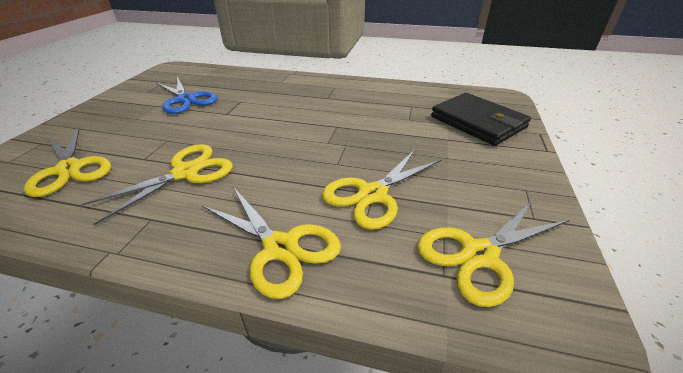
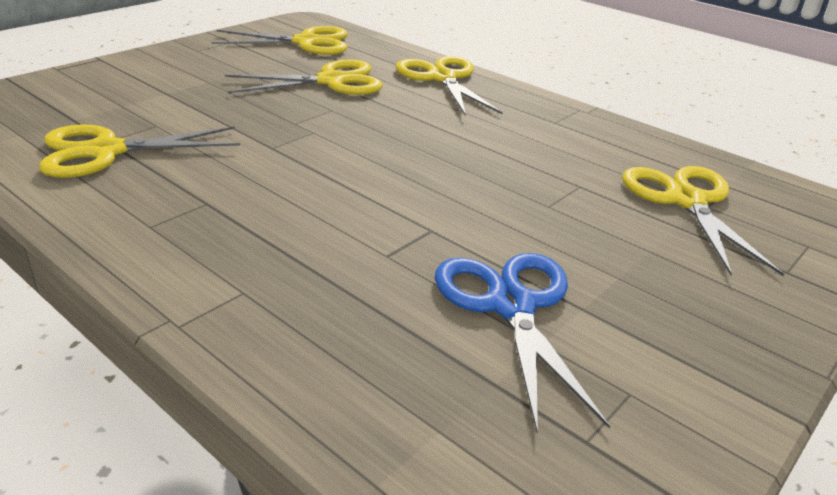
camera: 155 degrees left, 5 degrees down
(186, 173) = (517, 150): yellow scissors -> yellow scissors (106, 151)
(478, 122) = (85, 95): black wallet -> none

